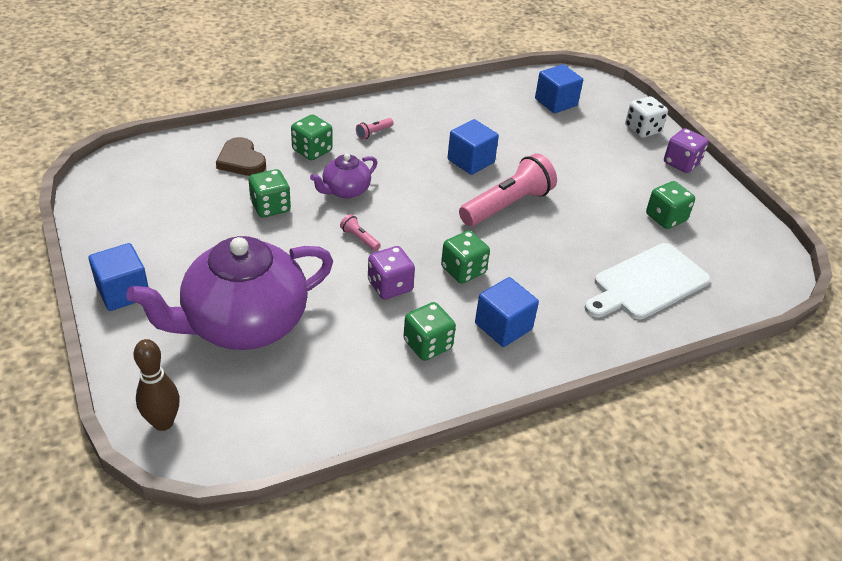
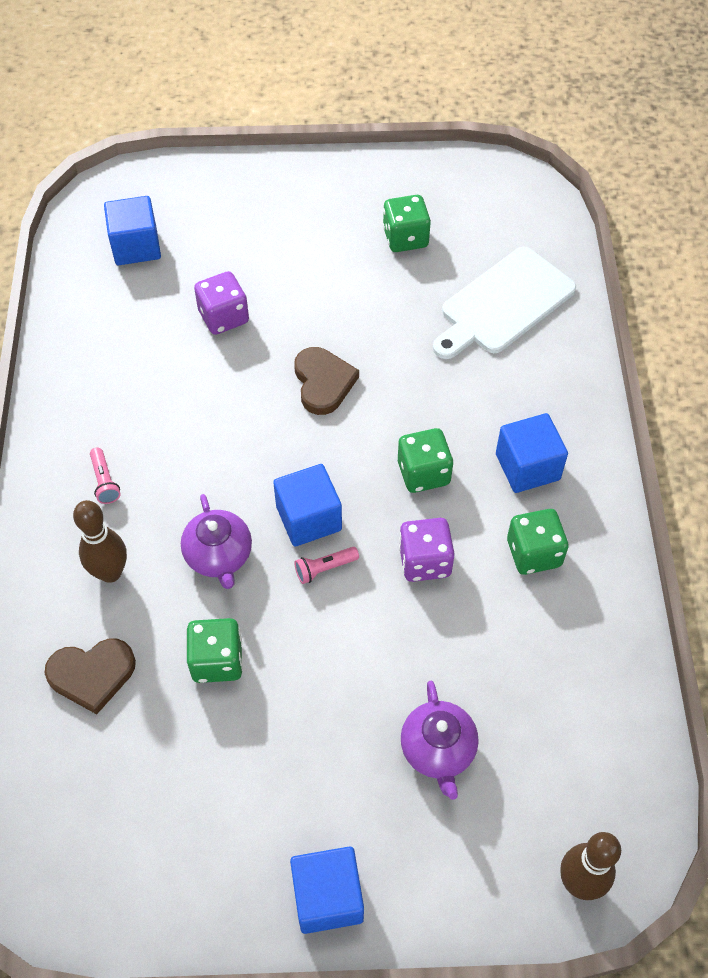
camera: 65 degrees left, 15 degrees up
(243, 323) = (438, 750): purple teapot -> purple teapot, size x0.47
(312, 150) = (110, 572): green dice -> brown bowling pin
(471, 161) = (218, 388): blue cube -> blue cube (309, 518)
(507, 205) = (323, 383): pink flashlight -> brown heart
(642, 129) = (236, 184): white dice -> none
(647, 283) = (503, 304): white cutting board -> white cutting board turned 60 degrees clockwise
(681, 163) = (316, 178): purple dice -> purple dice (223, 317)

